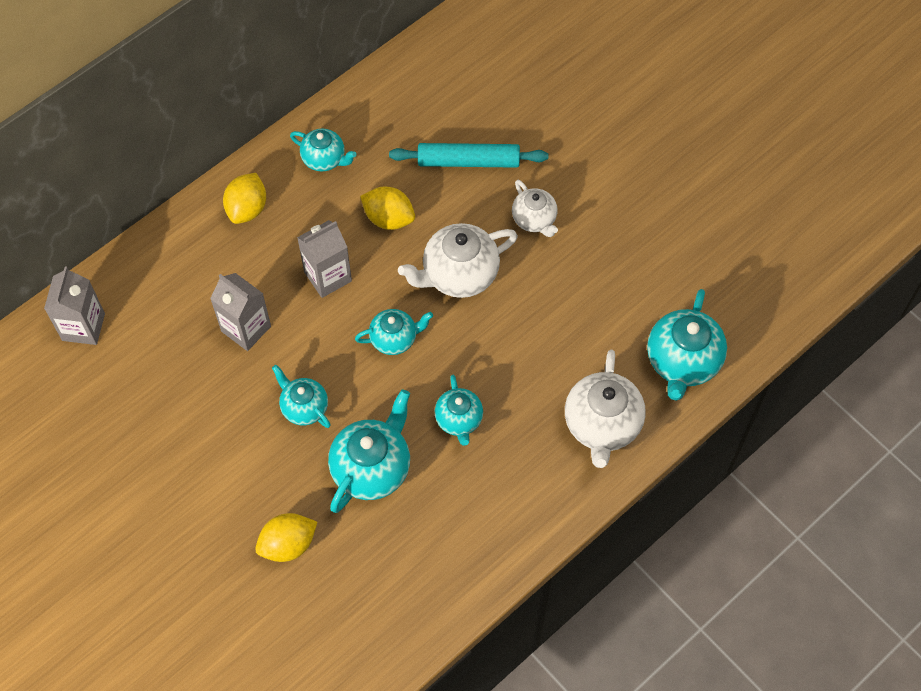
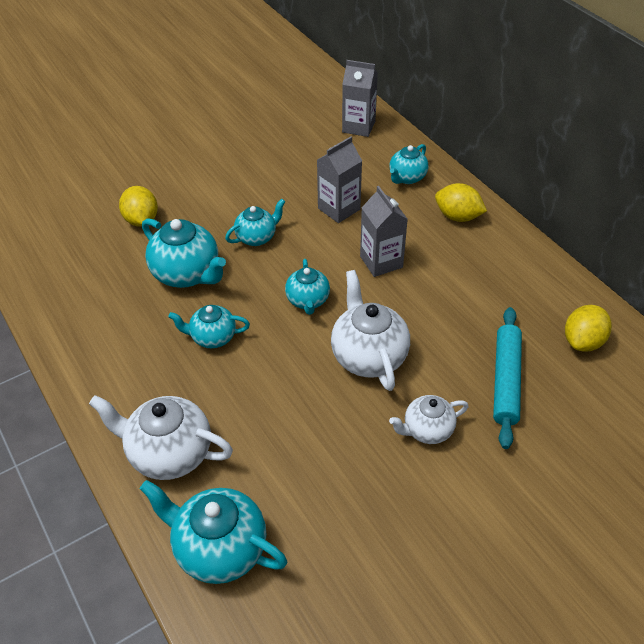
camera: 100 degrees right, 15 degrees down
(324, 159) = (510, 270): turquoise teapot -> turquoise teapot (407, 178)
(389, 218) = (439, 309): yellow lemon -> yellow lemon (583, 341)

